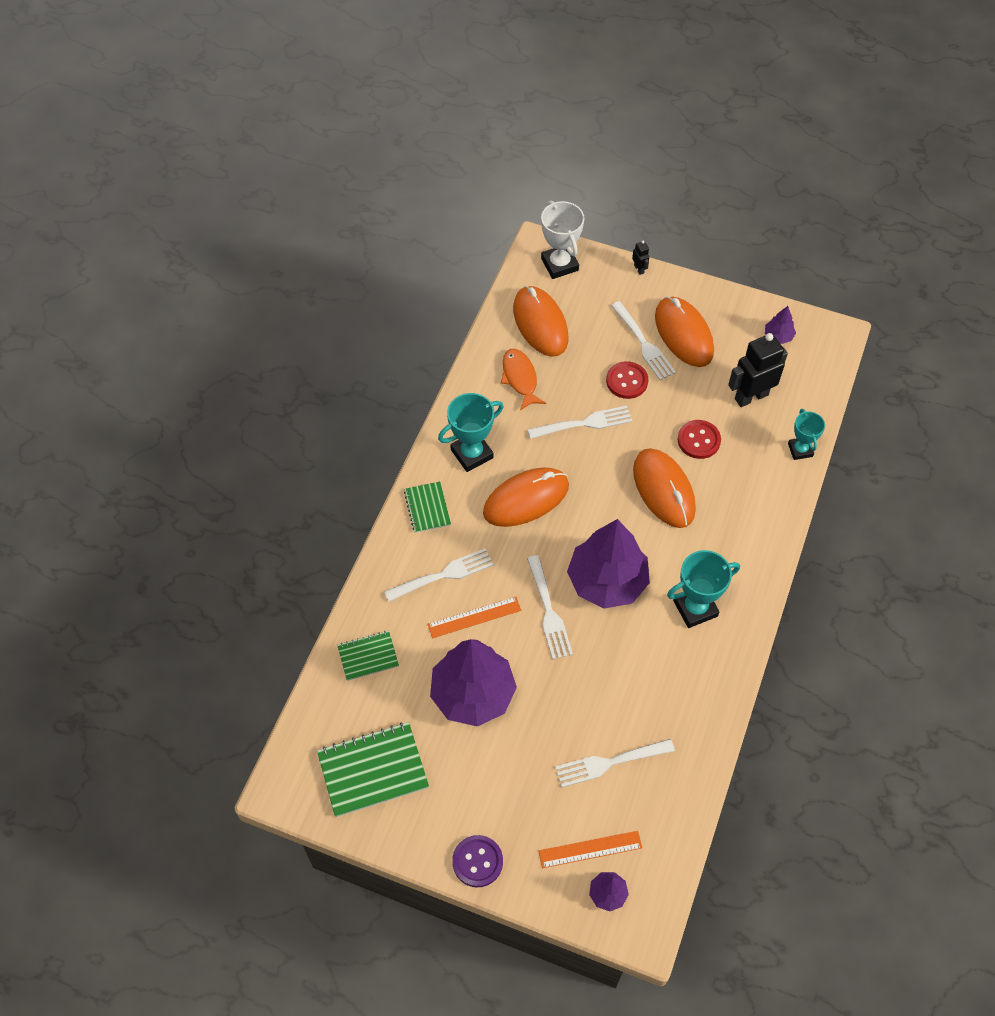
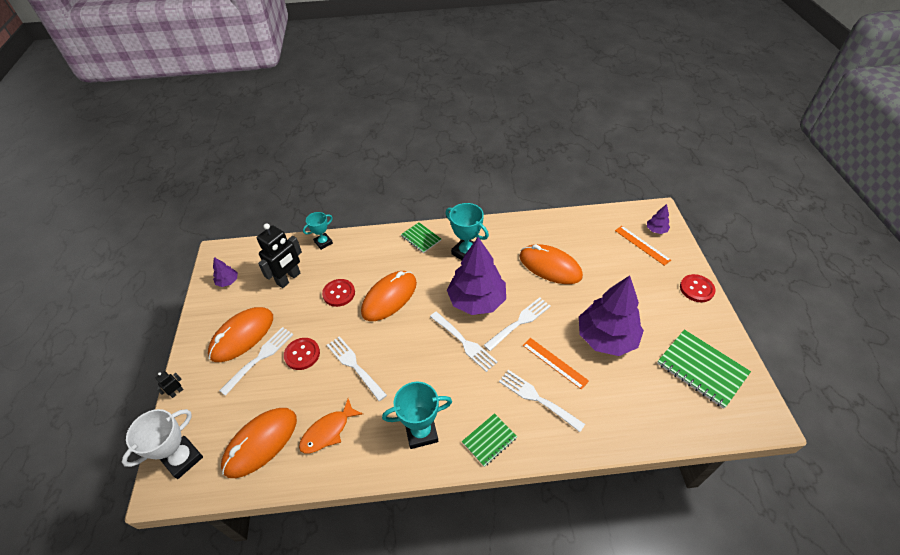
camera: 115 degrees left, 10 degrees down
(368, 656) = (634, 416): green notebook -> green notebook (421, 238)
(472, 454) = (421, 432): turquoise trophy -> turquoise trophy turned 45 degrees counterclockwise
(477, 861) = (696, 289): purple button -> red button
(526, 499) = (442, 374): orange mouse -> orange mouse (550, 266)
(610, 762) = (589, 255): white fork -> white fork (464, 342)
(751, 396) = (289, 279): black robot -> black robot turned 90 degrees counterclockwise

